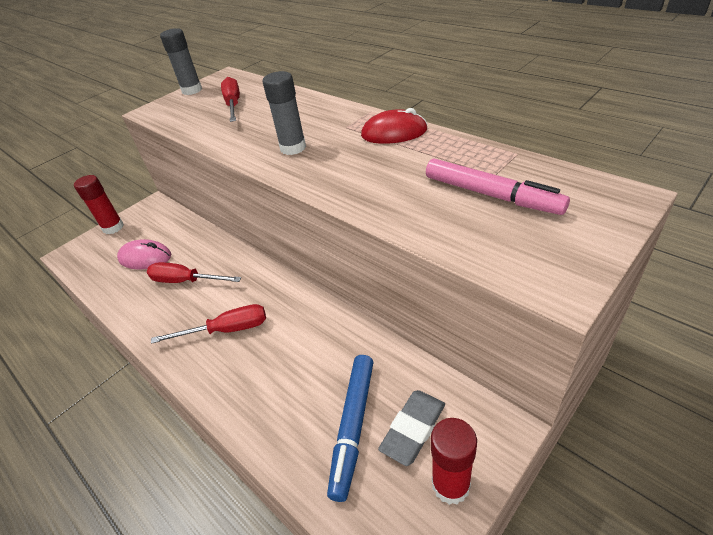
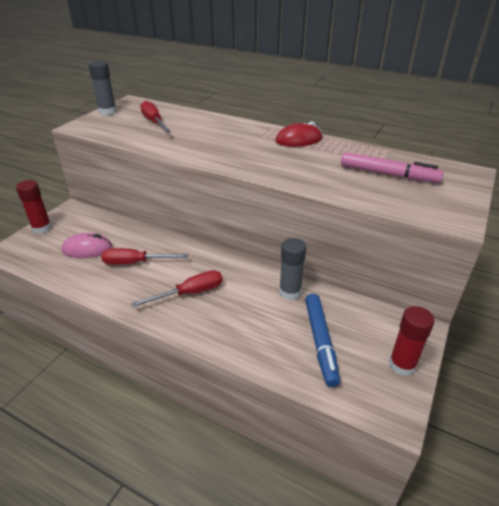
camera: 20 degrees left, 5 degrees down
(293, 148) = (226, 150): grey glue stick -> grey glue stick (290, 292)
(413, 429) = (363, 337): grey eraser -> none

